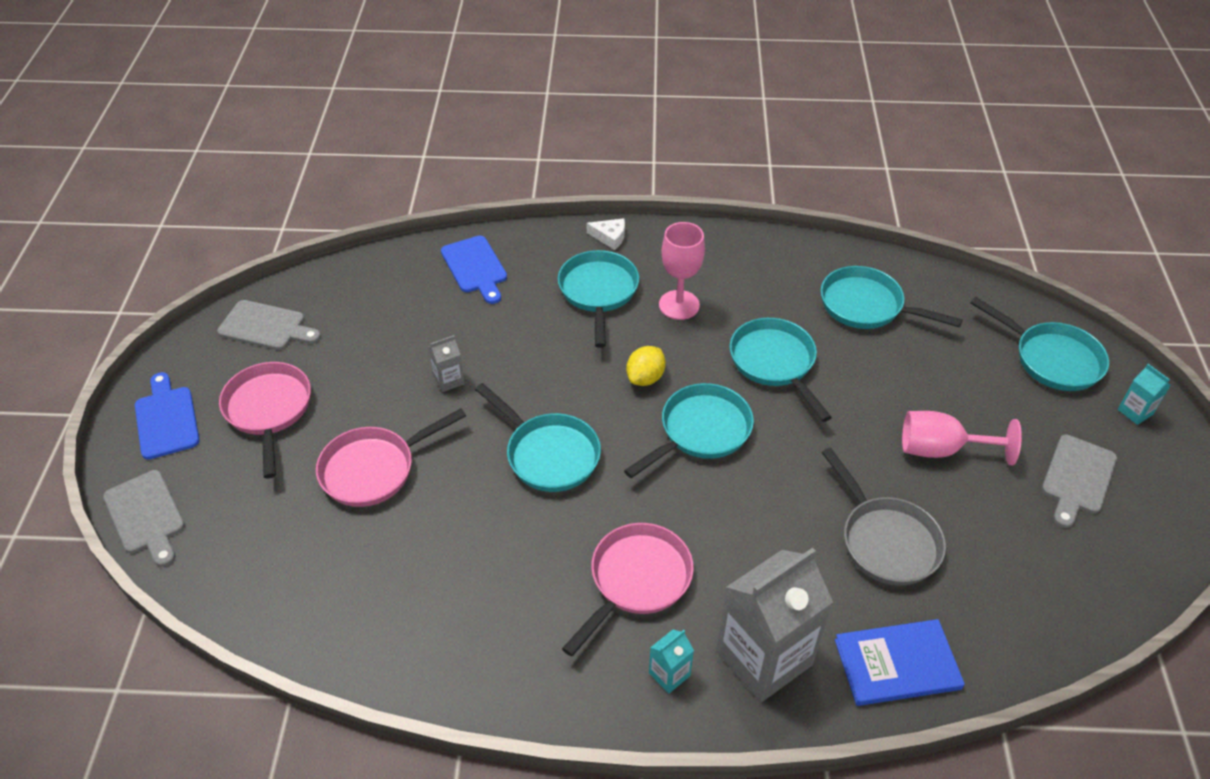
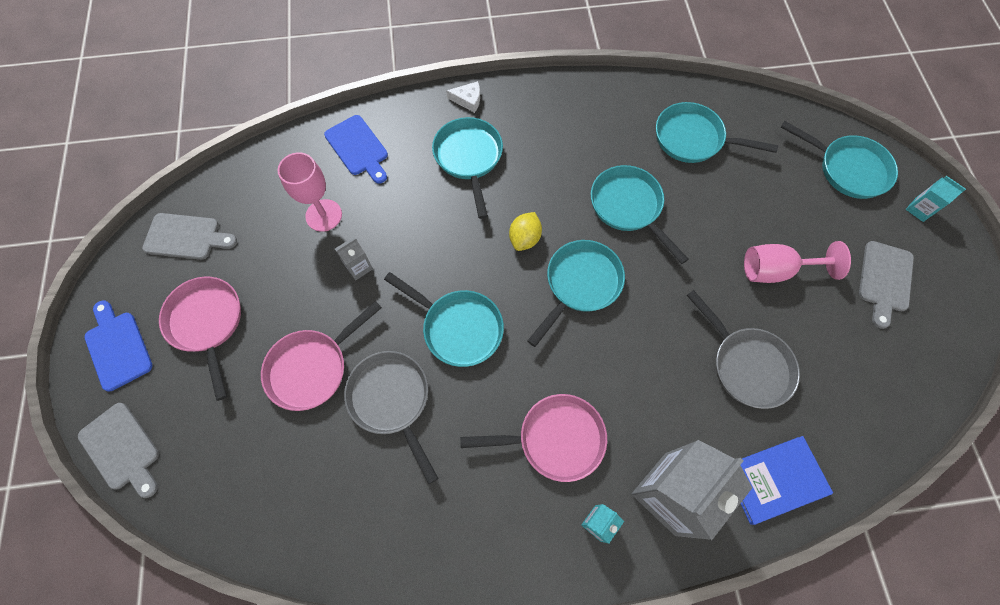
camera: 10 degrees left, 20 degrees up
(456, 514) = (392, 400): none -> grey pan
(636, 581) = (554, 439): pink pan -> pink pan turned 60 degrees clockwise
(679, 305) = (539, 161): pink goblet -> pink goblet (324, 215)

